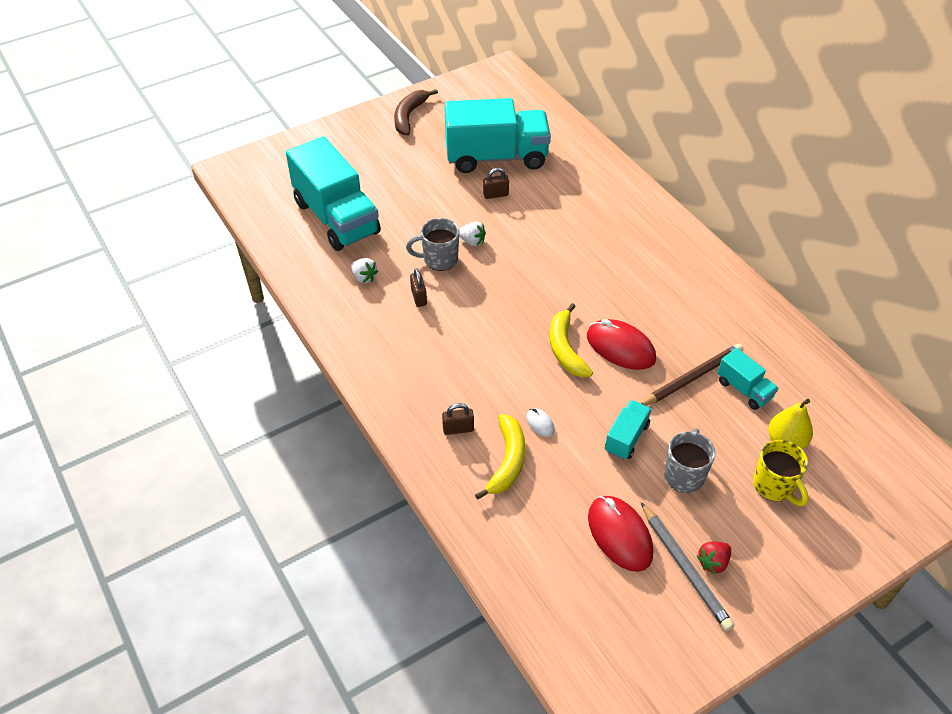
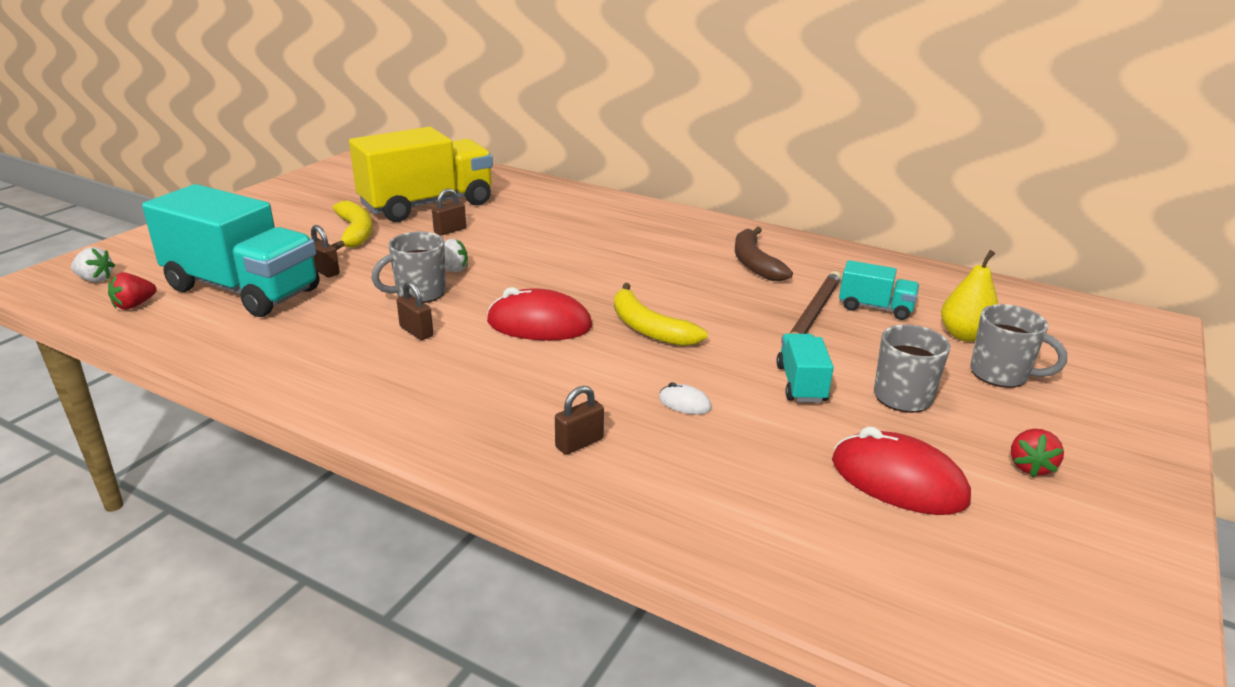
camera: 30 degrees left, 20 degrees down
(272, 212) = (134, 305): none -> red strawberry
(364, 277) = (321, 332): white strawberry -> white strawberry (95, 279)
(392, 215) = (325, 271): none -> brown padlock
(409, 116) = (292, 195): brown banana -> brown banana (754, 263)
(496, 157) = (427, 205): turquoise truck -> yellow truck
(507, 461) = (679, 455): yellow banana -> yellow banana (355, 233)
(620, 347) = (711, 311): red mouse -> red mouse (539, 324)
(685, 568) = (1009, 485): grey pencil -> none
(774, 486) = (1001, 375): yellow mug -> grey mug

